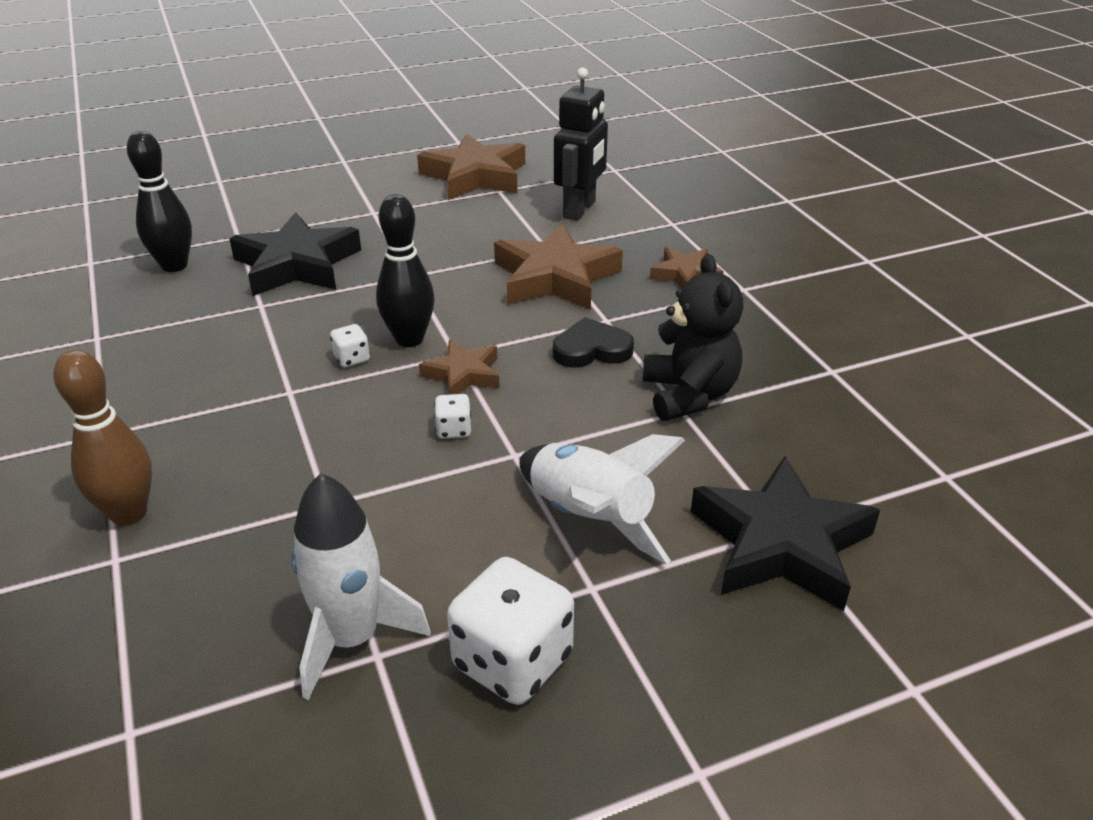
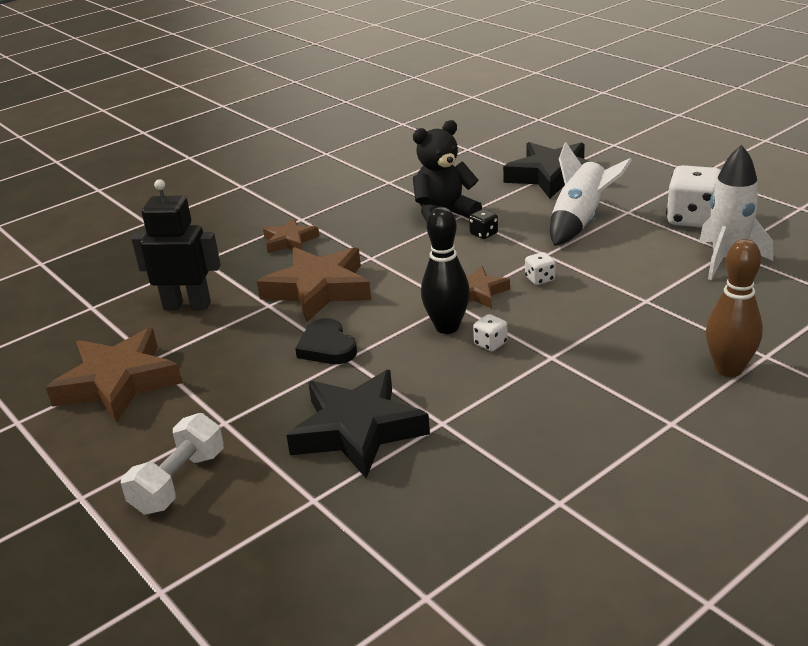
camera: 105 degrees left, 5 degrees down
(174, 266) = (400, 517): black bowling pin -> none
(319, 191) = (179, 482): none -> white dumbbell
(591, 349) = (413, 254): black heart -> black heart (327, 347)
(610, 416) = (484, 234): none -> black dice

